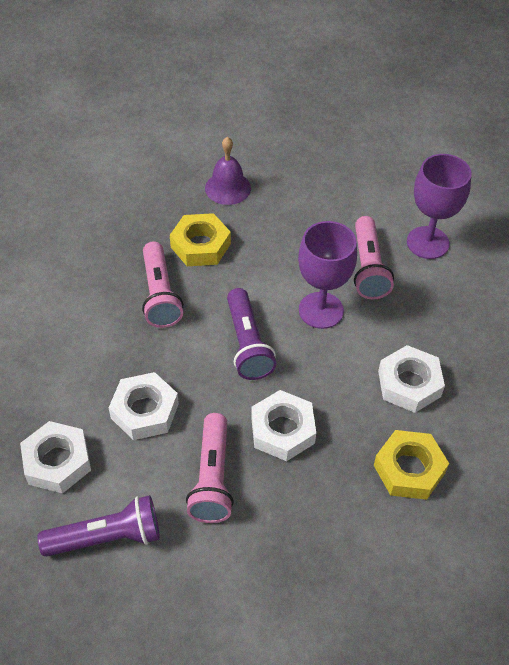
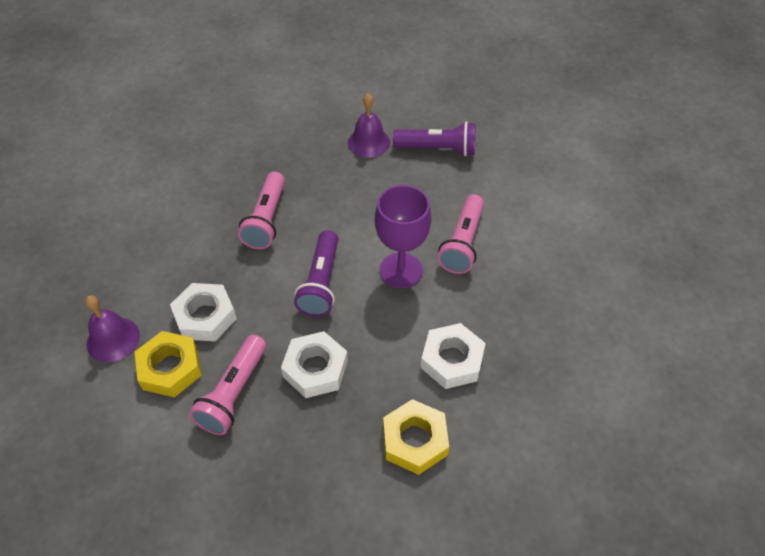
camera: 20 degrees right, 0 degrees up
(57, 461) = (113, 339): white nut -> purple bell
(107, 537) = (120, 417): purple flashlight -> purple flashlight (438, 149)
(200, 245) = (321, 186): yellow nut -> yellow nut (170, 368)
(427, 243) = (530, 234): purple goblet -> none

